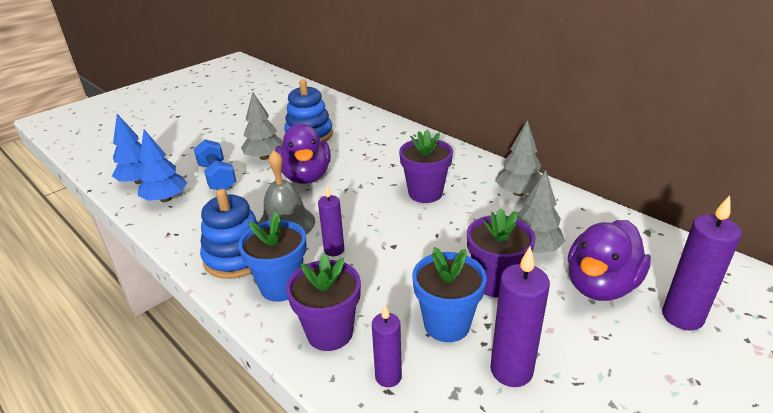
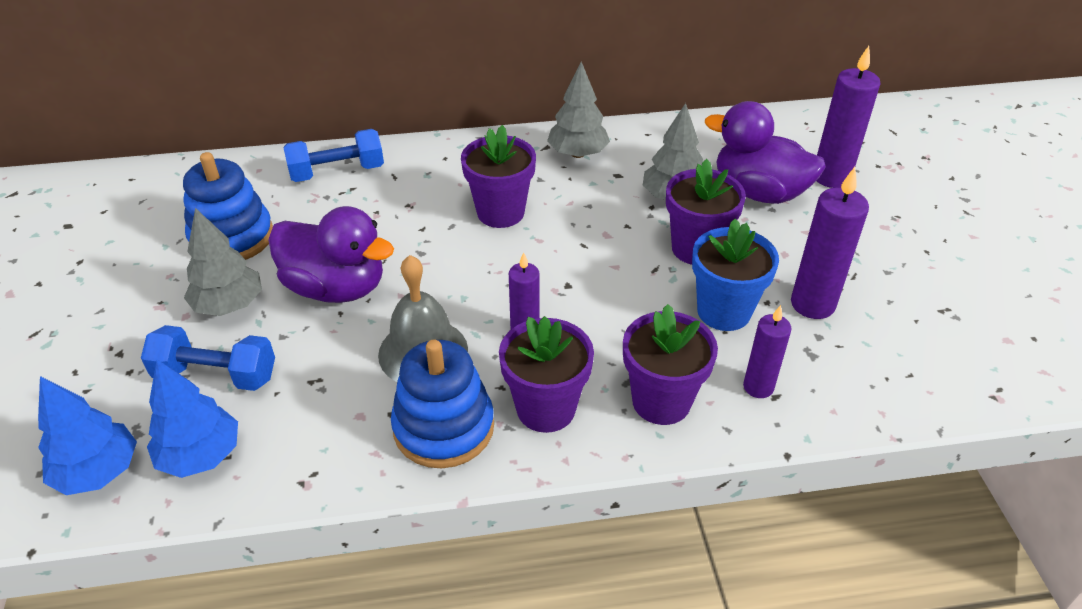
camera: 55 degrees left, 10 degrees up
(281, 286) = (546, 408): blue flower pot -> purple flower pot
(390, 134) = (337, 172): none -> blue dumbbell
(600, 285) = (759, 192): purple duck -> purple duck turned 135 degrees clockwise

